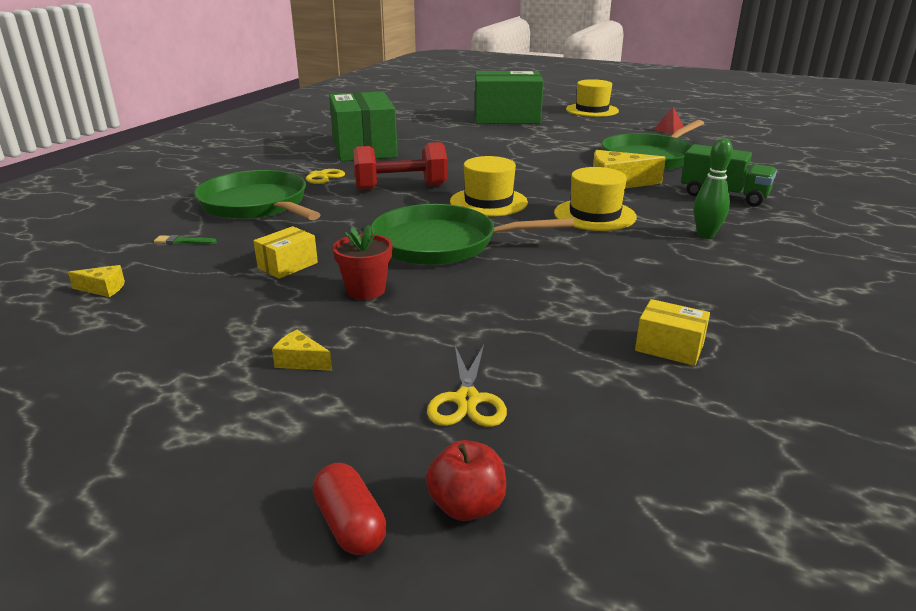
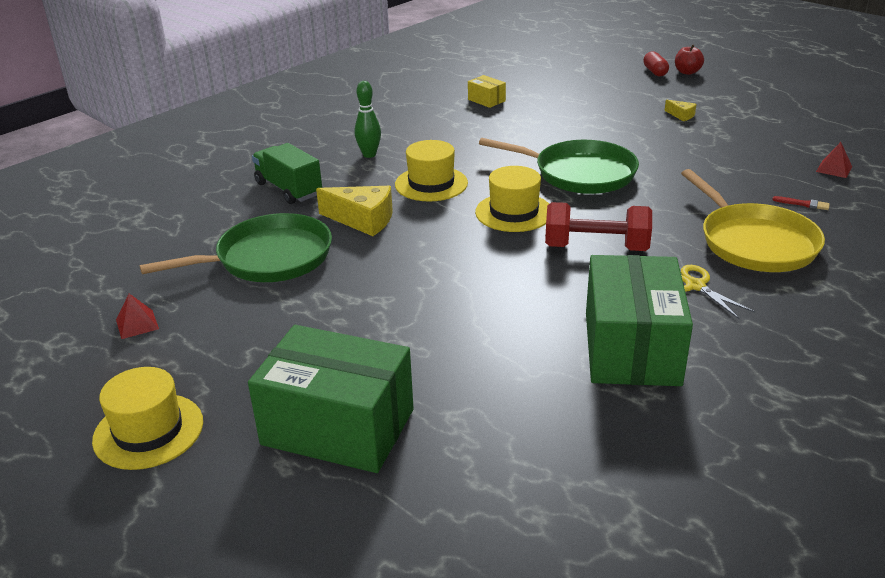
camera: 160 degrees left, 5 degrees up
(103, 289) = (834, 169): yellow cheese -> red pyramid
(182, 241) = (803, 204): green brush -> red brush
(256, 205) = (755, 242): green pan -> yellow pan
(288, 265) = (702, 170): yellow box -> none
(366, 290) = (644, 146): red flower pot -> none
(467, 400) = (600, 94): yellow scissors -> none
(467, 506) = (613, 71): red apple -> red apple (687, 72)

